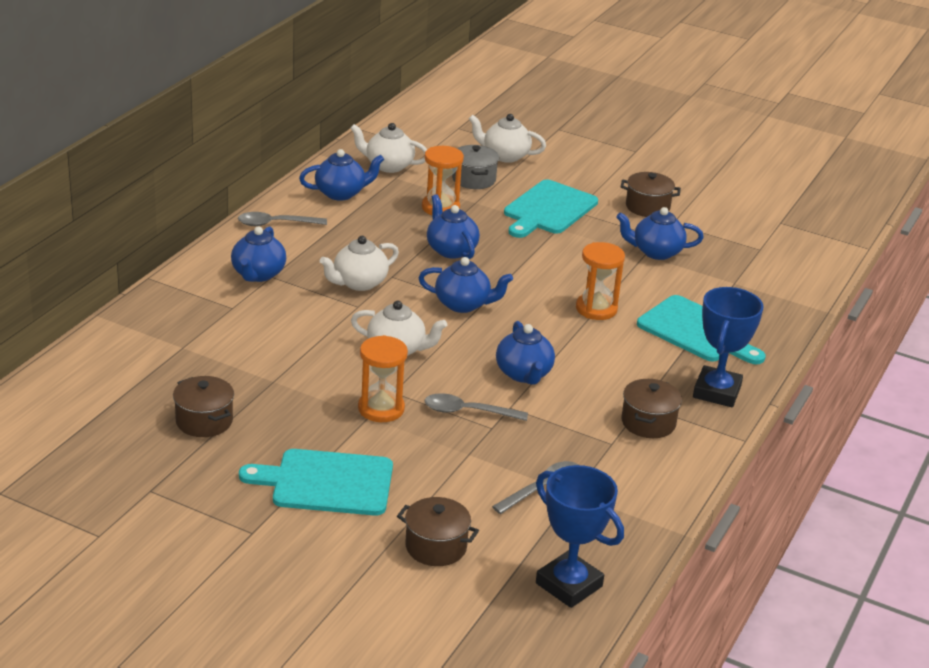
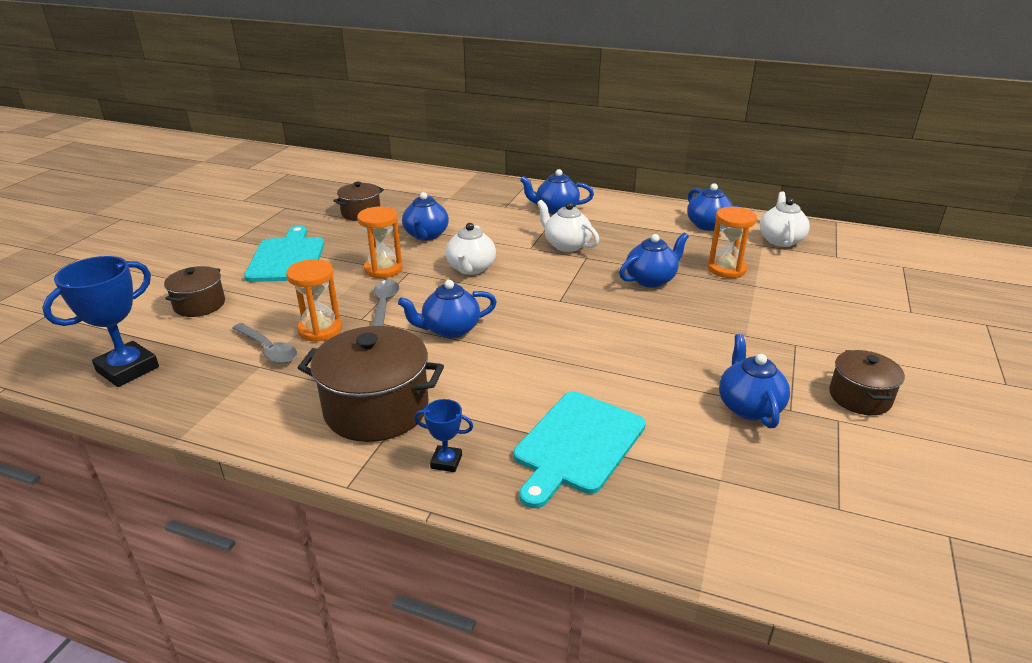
camera: 85 degrees right, 0 degrees up
(275, 224) = (635, 207): grey spoon -> none
(463, 304) = (557, 292): blue teapot -> blue teapot (426, 235)
(473, 179) = (801, 281): grey pot -> none
(505, 156) = (874, 295): white teapot -> none
(548, 209) = (781, 327): turquoise cutting board -> none
(596, 309) = (589, 367): orange hourglass -> orange hourglass (320, 329)
(648, 422) = (376, 409): brown pot -> brown pot, size x1.72
(716, 392) = (446, 461): blue trophy -> blue trophy, size x0.50

